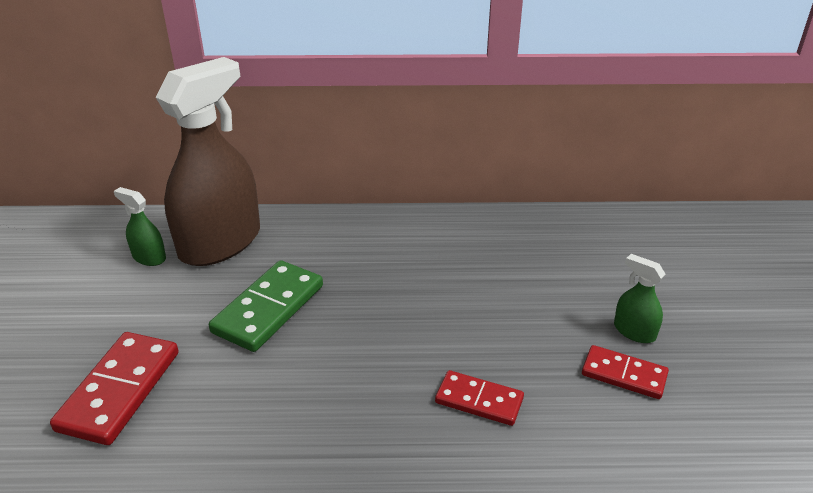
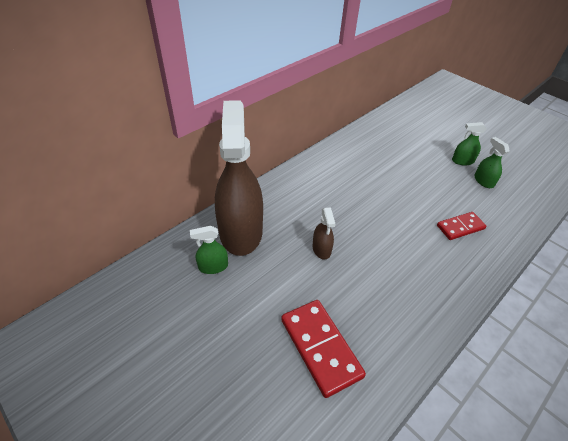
camera: 45 degrees left, 10 degrees up
(268, 309) = (321, 249): green domino -> brown spray bottle
(624, 374) = (483, 181): red domino -> green spray bottle

